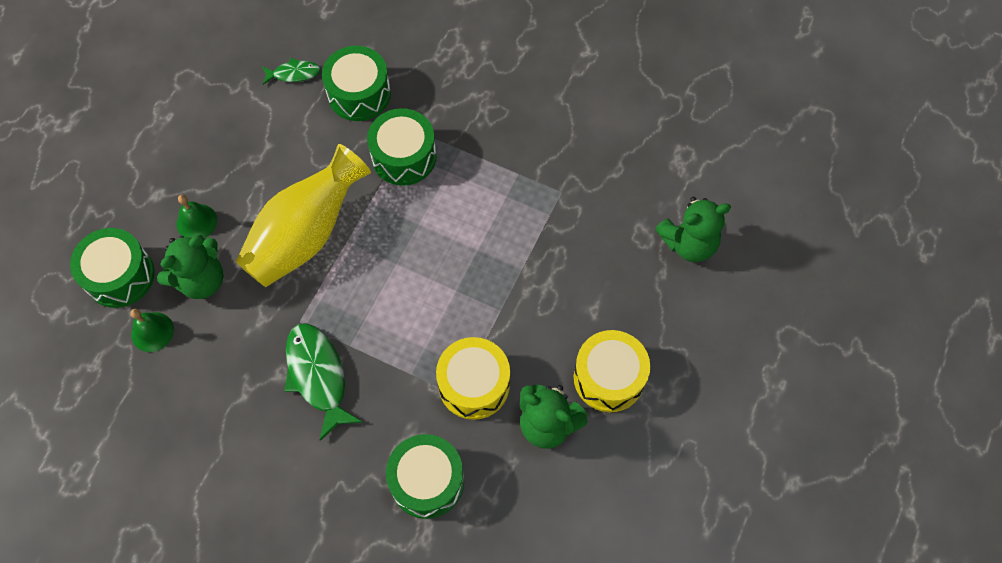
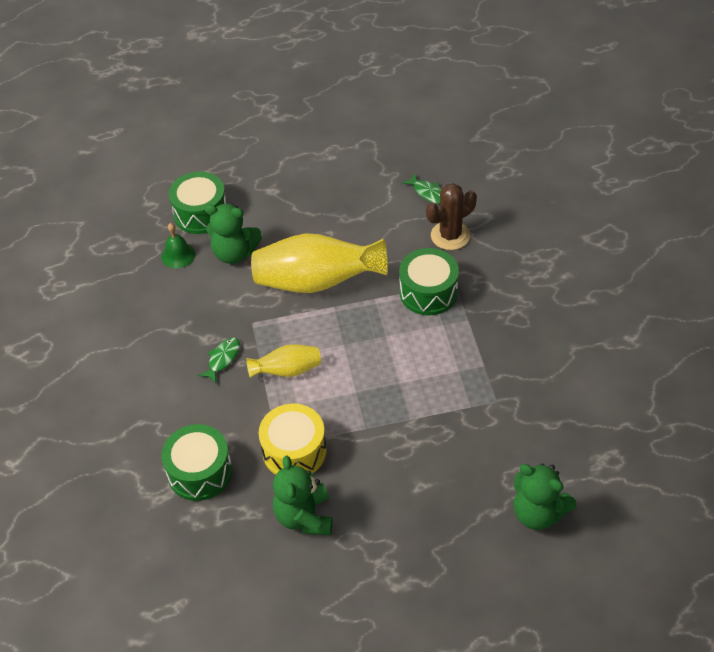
camera: 55 degrees right, 15 degrees down
(196, 222) = (272, 222): green bell -> none
(318, 376) = (222, 359): green fish -> green fish, size x0.55
(359, 94) = (450, 236): green drum -> brown cactus
(382, 330) = (287, 370): none -> yellow vase
(609, 377) = (375, 532): yellow drum -> none

